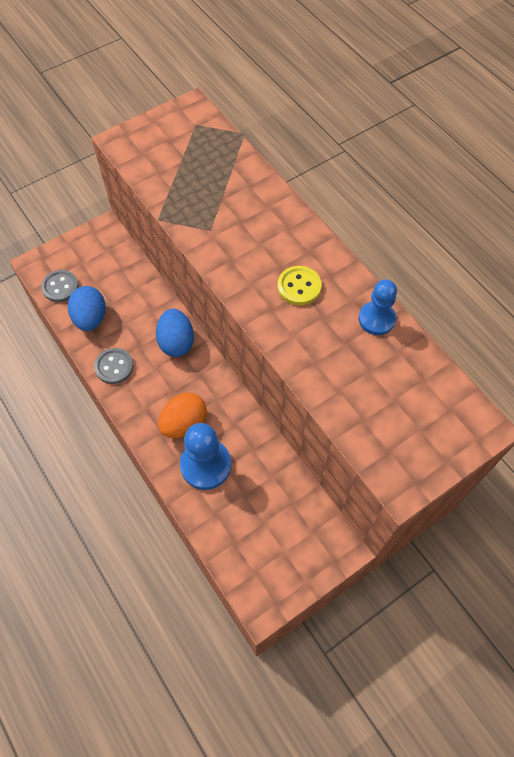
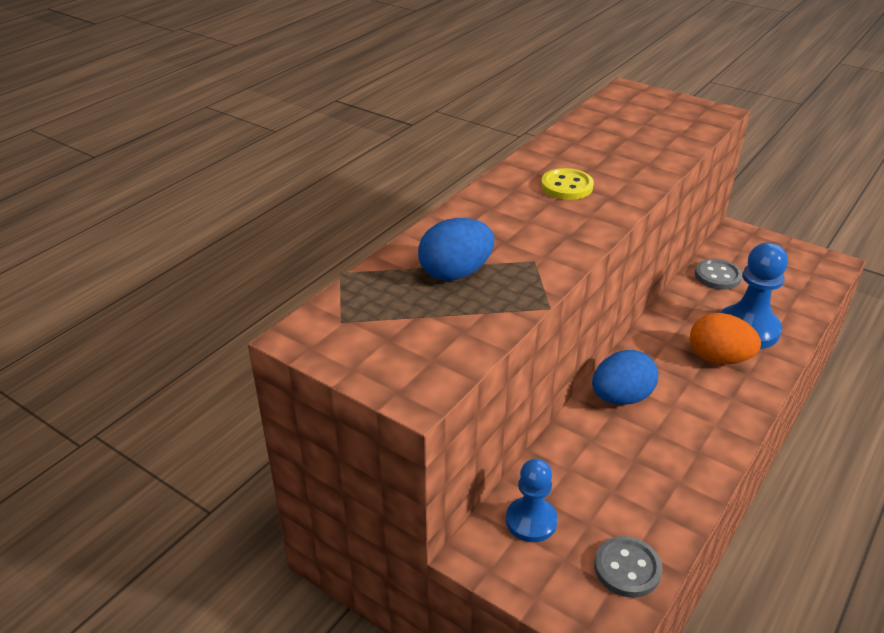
camera: 110 degrees left, 25 degrees down
(90, 318) = (653, 503): blue egg -> blue egg (455, 273)
(114, 366) = (704, 447): grey button -> grey button (717, 276)
(376, 319) = (567, 142): blue pawn -> blue pawn (531, 521)

